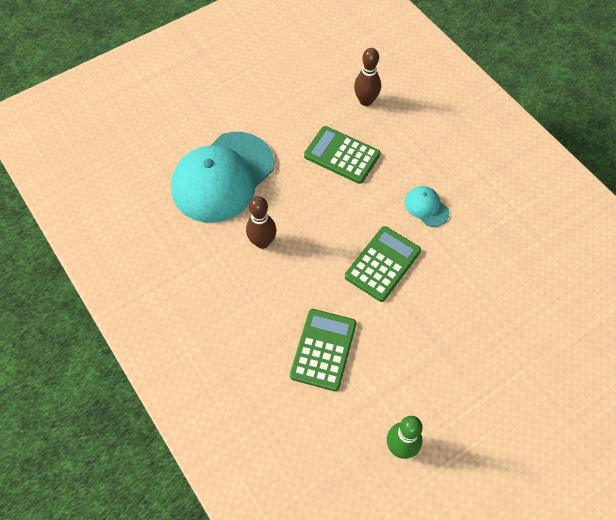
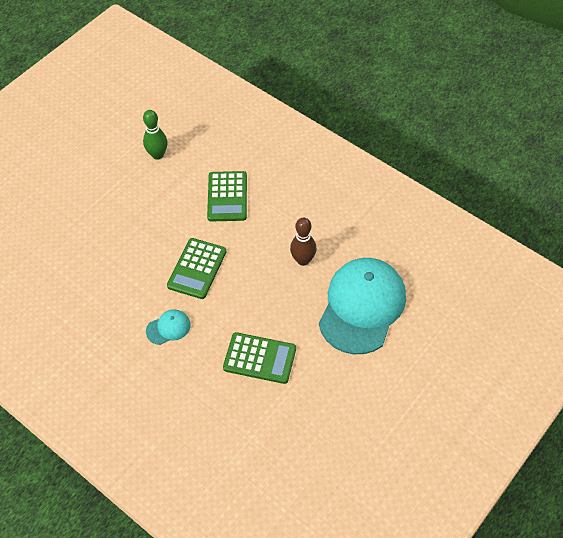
camera: 165 degrees right, 5 degrees down
(366, 101) = (252, 428): brown bowling pin -> none
(426, 207) = (168, 328): turquoise cap -> turquoise cap turned 60 degrees counterclockwise

